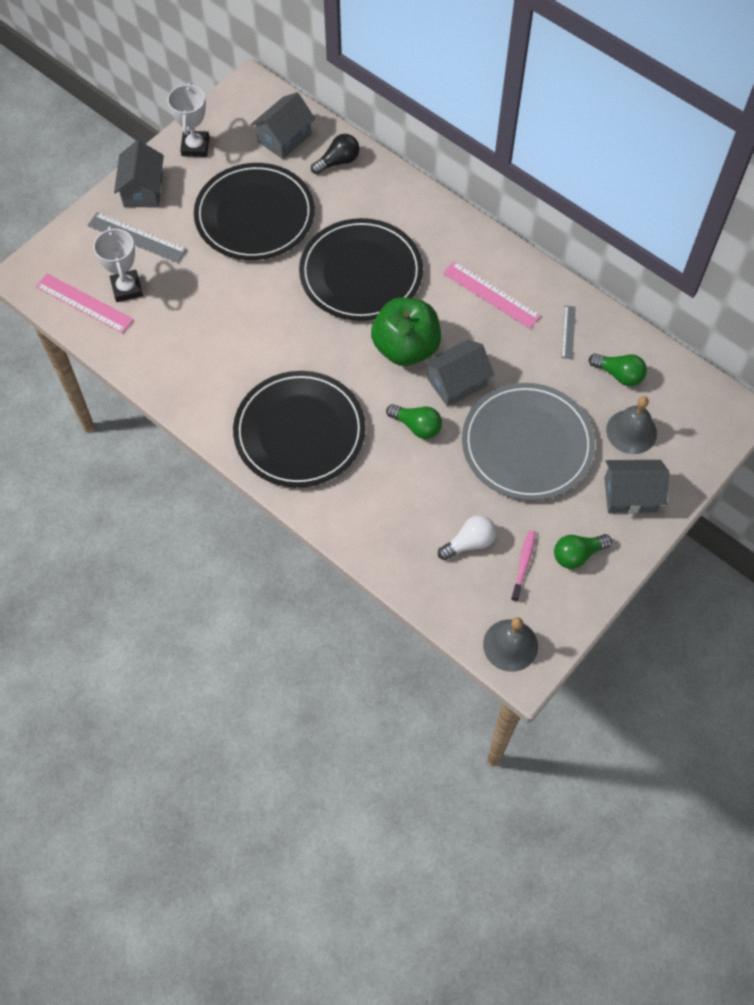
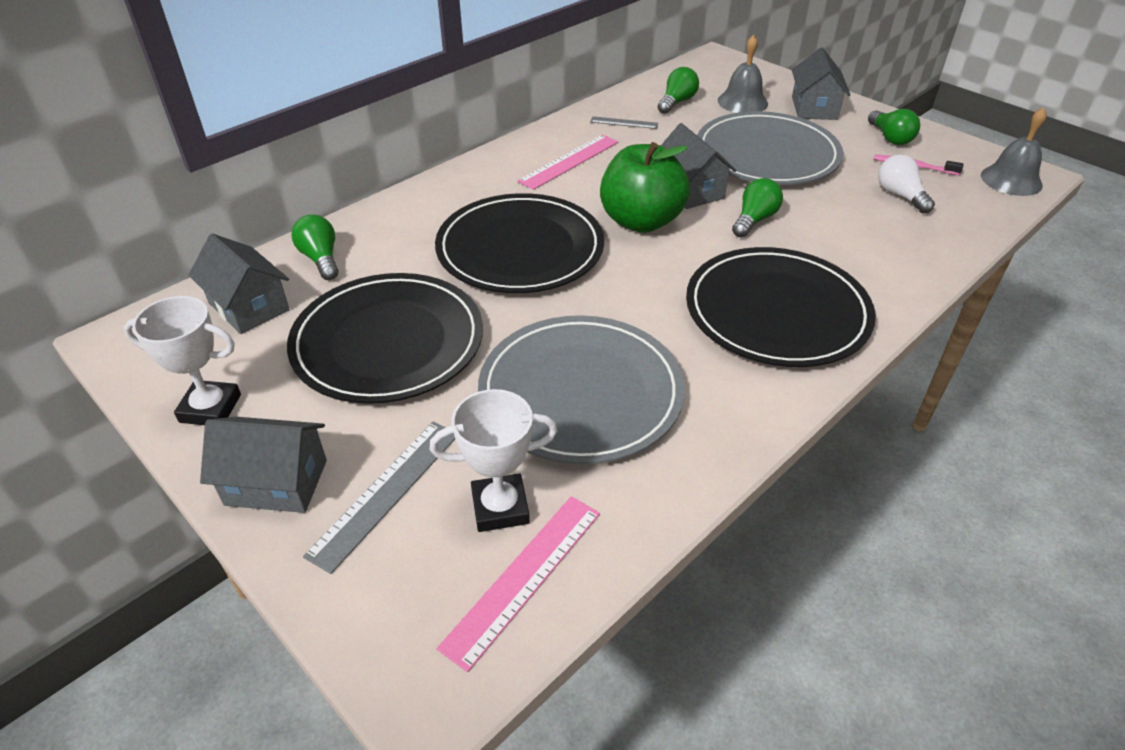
camera: 85 degrees left, 20 degrees down
(214, 319) = (580, 392): none -> grey plate
(338, 162) = (321, 259): black light bulb -> green light bulb

